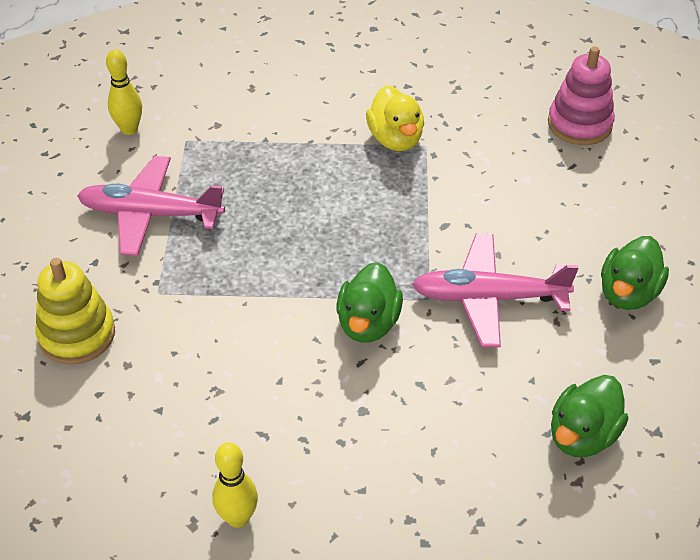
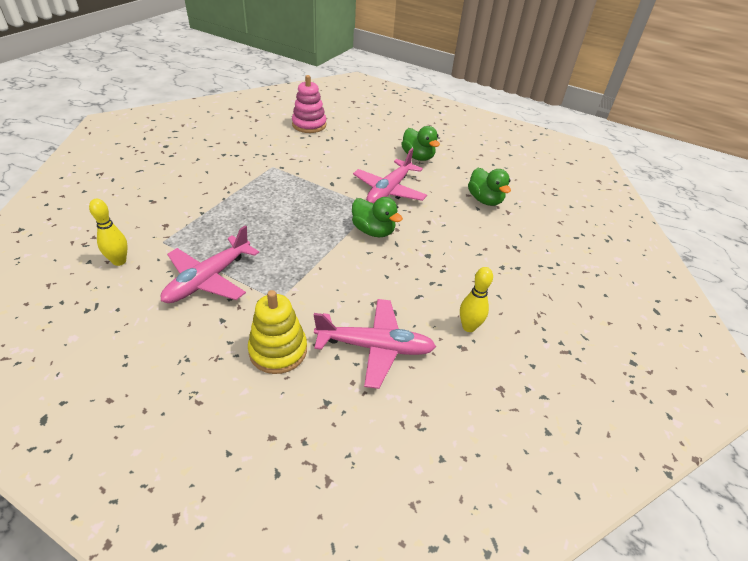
camera: 65 degrees left, 5 degrees down
(136, 425) = (375, 347): none -> pink plane
(395, 139) = (257, 172): yellow duck -> none

